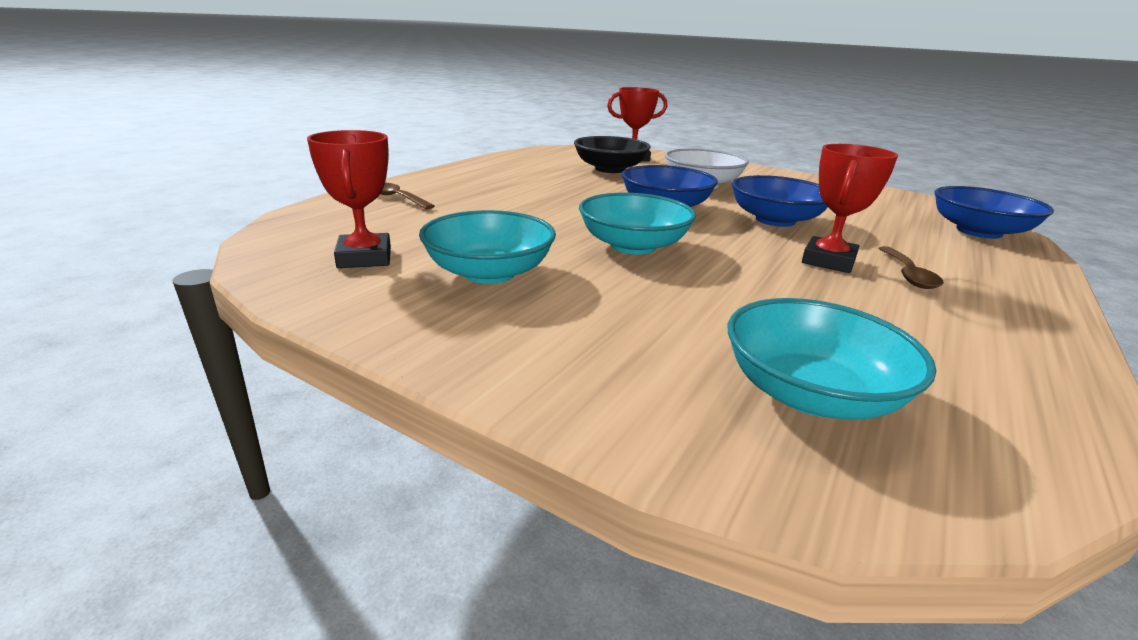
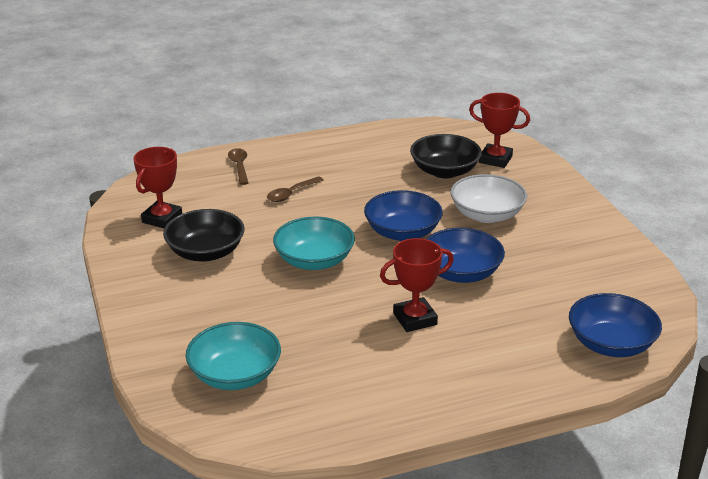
camera: 40 degrees right, 5 degrees up
(489, 273) = (206, 252): turquoise bowl -> black bowl
(908, 275) = (443, 349): brown spoon -> brown spoon (291, 194)

